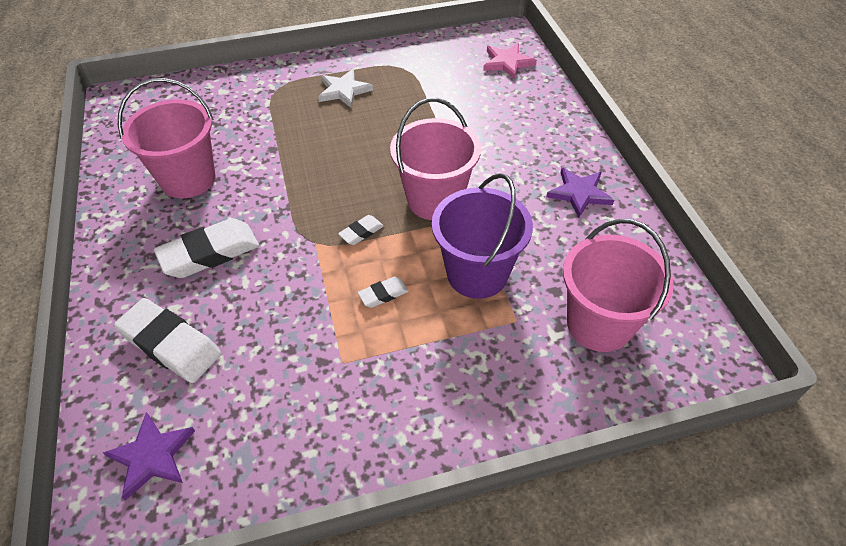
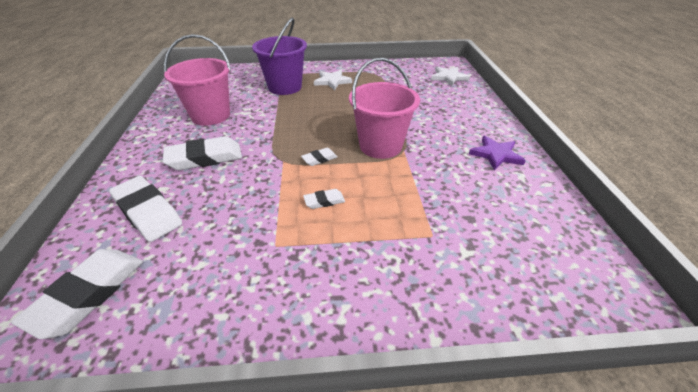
camera: 10 degrees right, 10 degrees down
(152, 456) = (88, 294): purple star -> white eraser
(477, 274) = (404, 197): purple bucket -> purple bucket (285, 87)
(507, 62) = (448, 77): pink star -> white star
(599, 324) = (508, 249): pink bucket -> none

